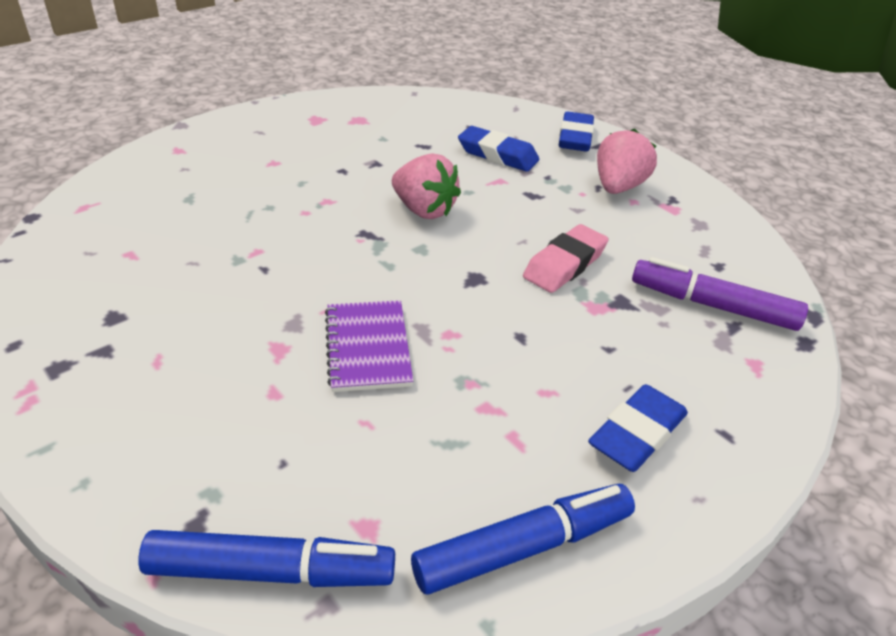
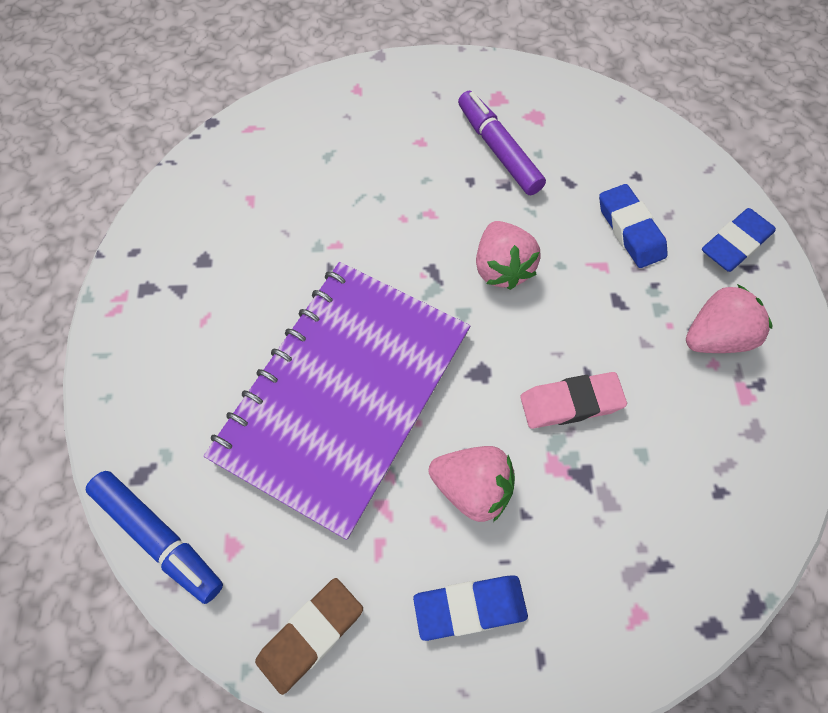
camera: 40 degrees right, 25 degrees up
(368, 347) = (344, 394): purple notebook -> purple notebook, size x2.39
(524, 547) = (311, 635): blue marker -> brown eraser
(549, 353) = (472, 488): none -> pink strawberry
(712, 305) = (664, 531): purple marker -> purple marker (498, 150)

